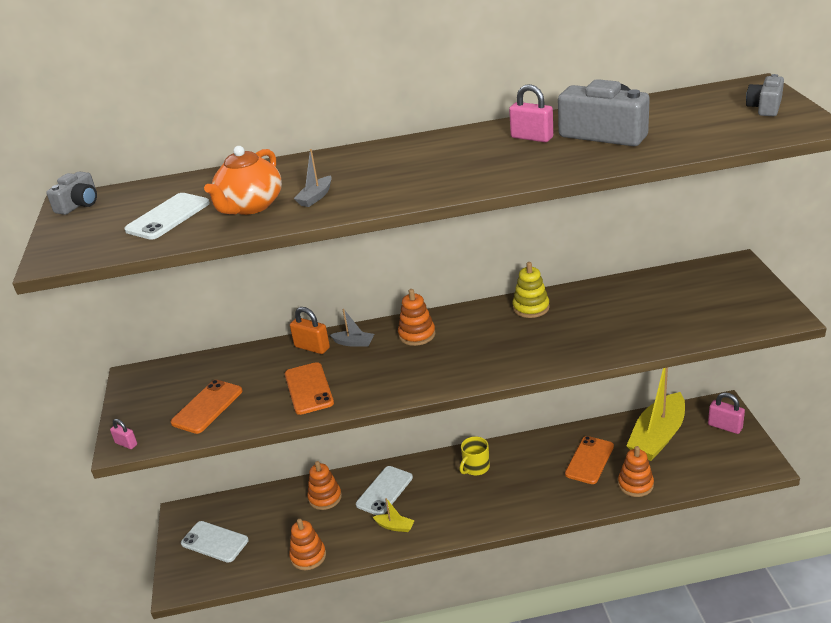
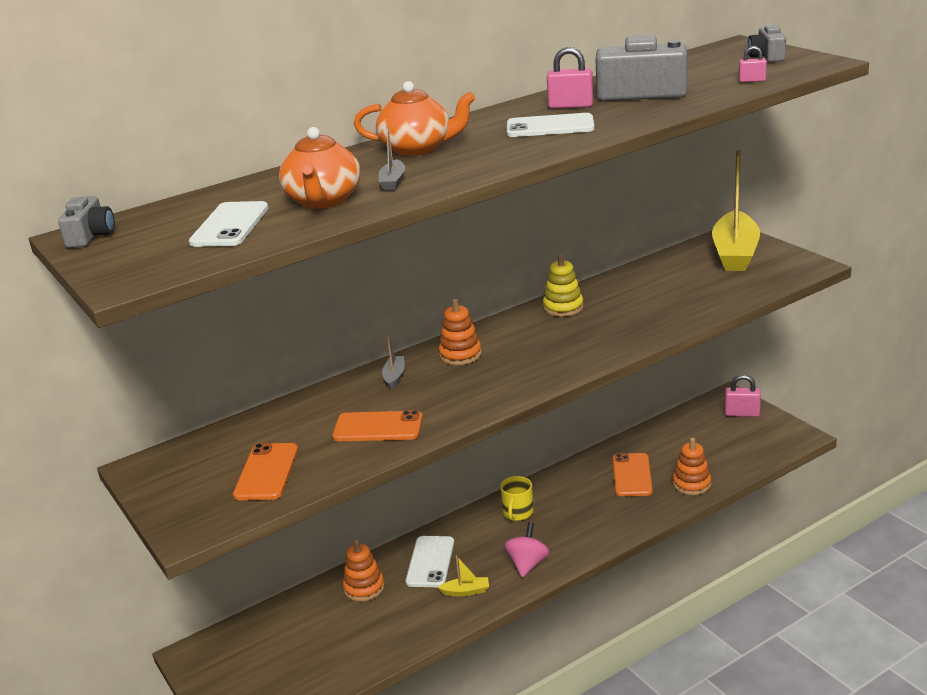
camera: 25 degrees left, 5 degrees down
(126, 444) = (191, 531): pink padlock -> pink padlock (752, 80)
(214, 542) = (255, 670): white phone -> white phone (550, 127)
(308, 556) = (384, 649): orange stacking toy -> none
(309, 388) = (378, 427): orange phone -> orange phone turned 45 degrees counterclockwise
(312, 347) = (348, 391): orange padlock -> none
(354, 343) = (394, 377): grey boat -> grey boat turned 75 degrees counterclockwise
(368, 163) = (417, 148): none -> orange teapot
(455, 517) = (527, 564): none -> pink spinning top
(658, 436) = (685, 438): yellow boat -> yellow boat (735, 253)

